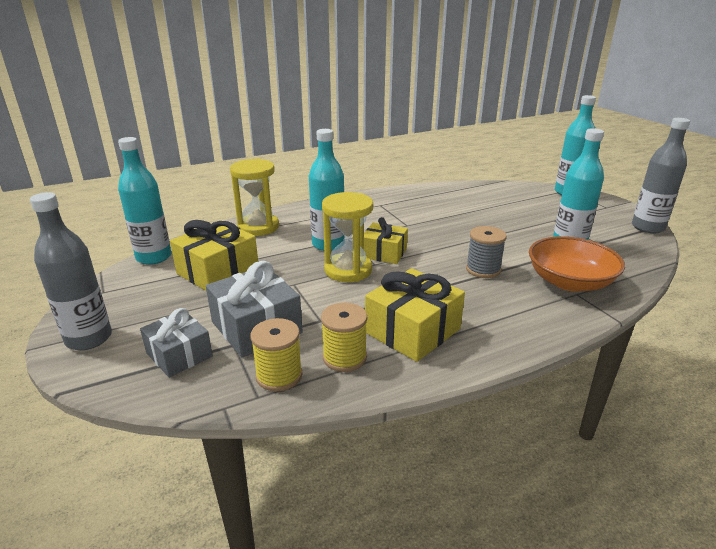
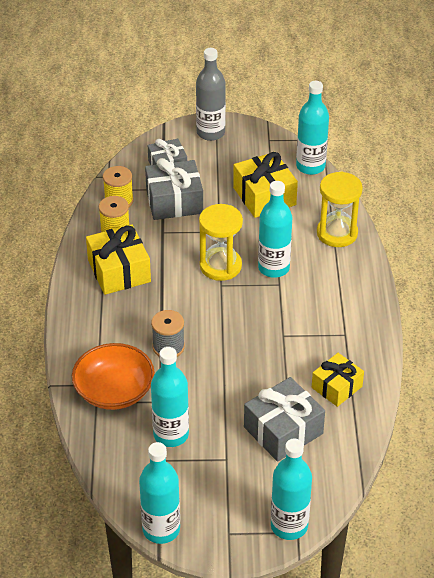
camera: 115 degrees right, 15 degrees up
(384, 253) = (236, 297): yellow gift -> yellow gift (336, 387)
(499, 207) = (283, 430): none -> grey gift
(647, 227) = (161, 529): grey bottle -> turquoise bottle

